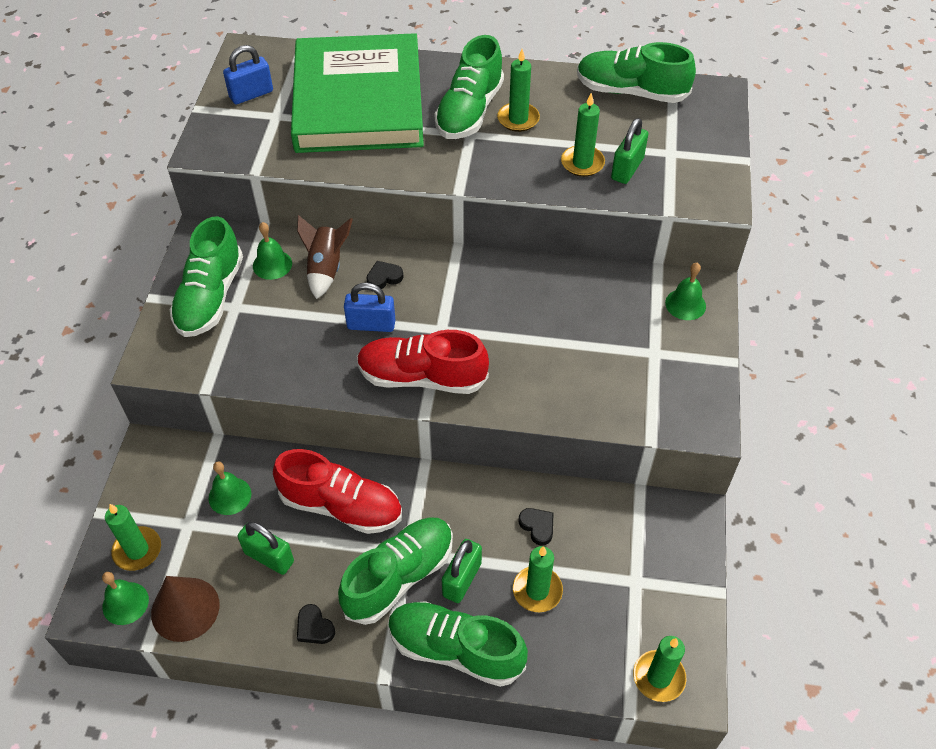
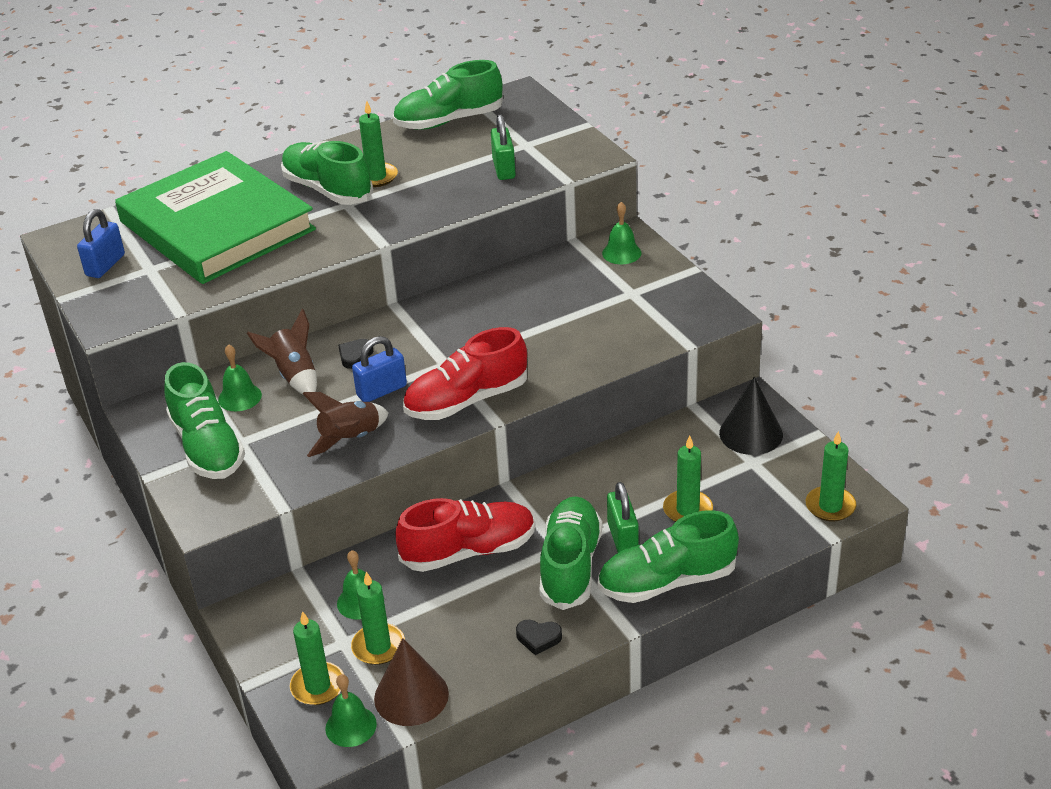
camera: 35 degrees left, 15 degrees down
(269, 557) = (445, 619): green padlock -> none
(307, 357) = (350, 439): none -> brown rocket
(469, 111) = (327, 190): green shoe -> green shoe turned 150 degrees clockwise
(537, 526) = (644, 472): black heart -> none
(582, 163) = (464, 181): green candle -> green candle (378, 646)
(661, 550) = (751, 433): none -> black cone

